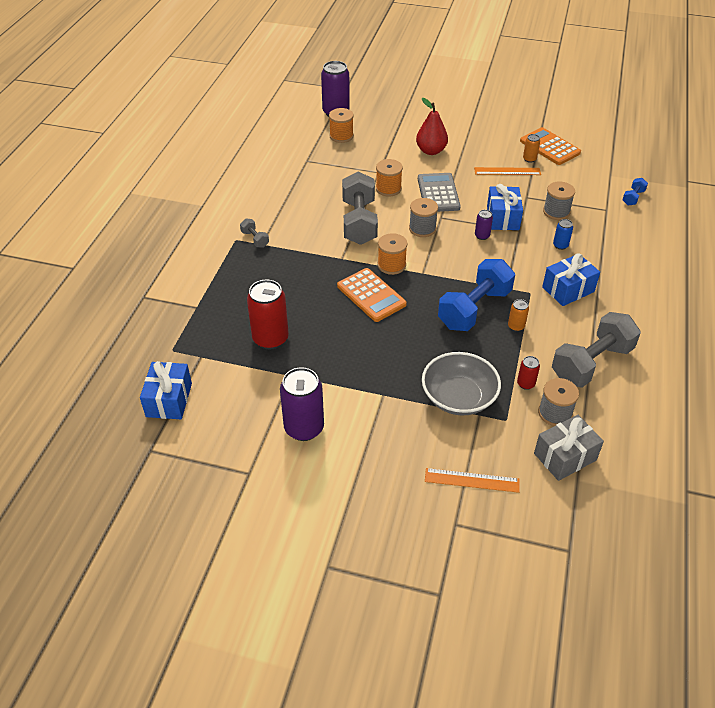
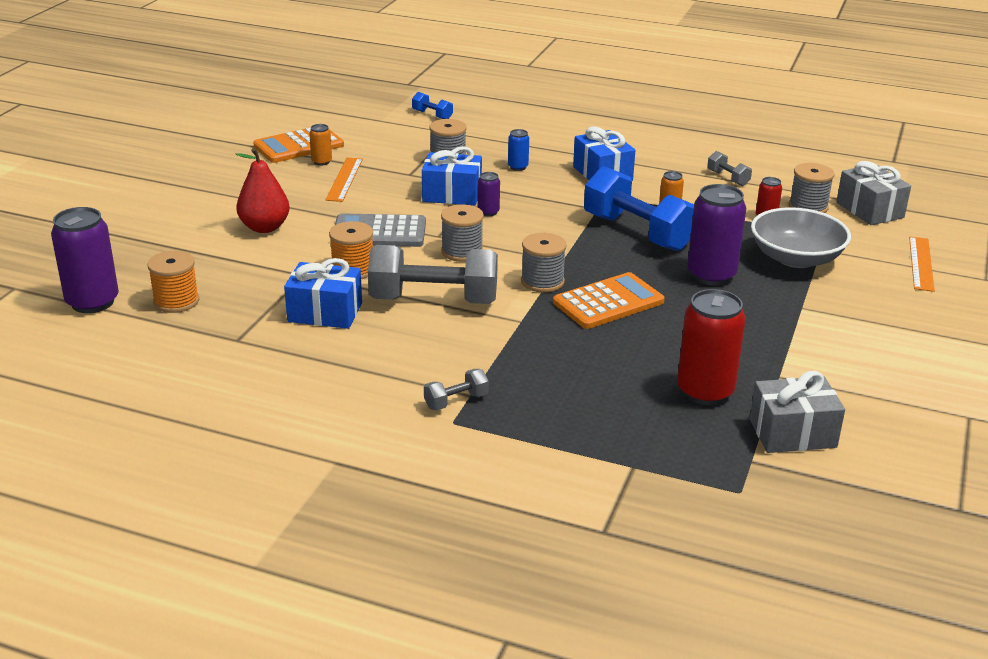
camera: 85 degrees left, 15 degrees down
(169, 400) = (853, 492): blue gift -> blue gift (325, 312)
(227, 377) = (792, 433): none -> grey gift
(304, 428) = (876, 369): purple can -> purple can (711, 275)
(391, 265) = (542, 282): orange spool -> grey spool
(591, 363) = (728, 178): grey dumbbell -> grey dumbbell, size x0.44

